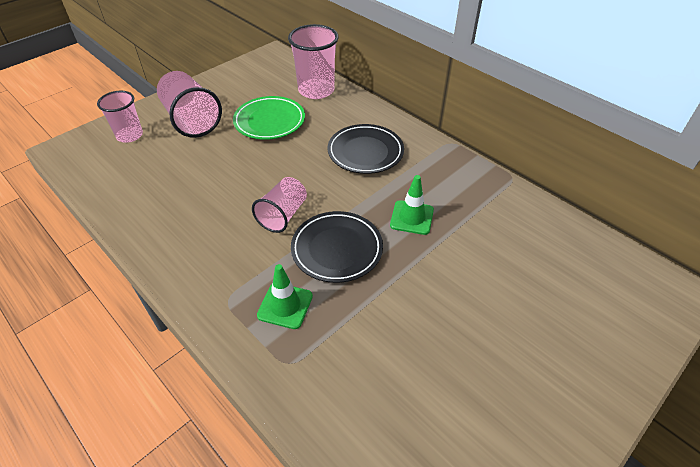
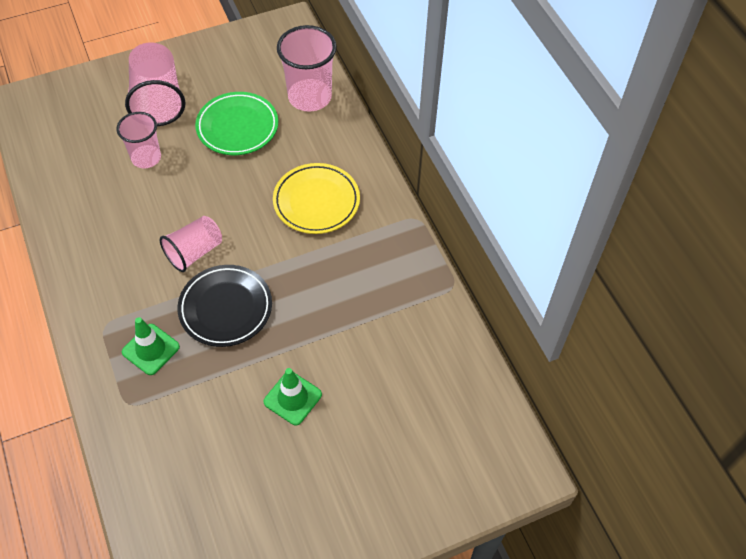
camera: 20 degrees right, 10 degrees up
(129, 135) = (89, 102): pink cup -> pink cup (146, 158)
(365, 152) = (316, 201): black plate -> yellow plate
(412, 217) = (317, 298): green traffic cone -> green traffic cone (292, 398)

